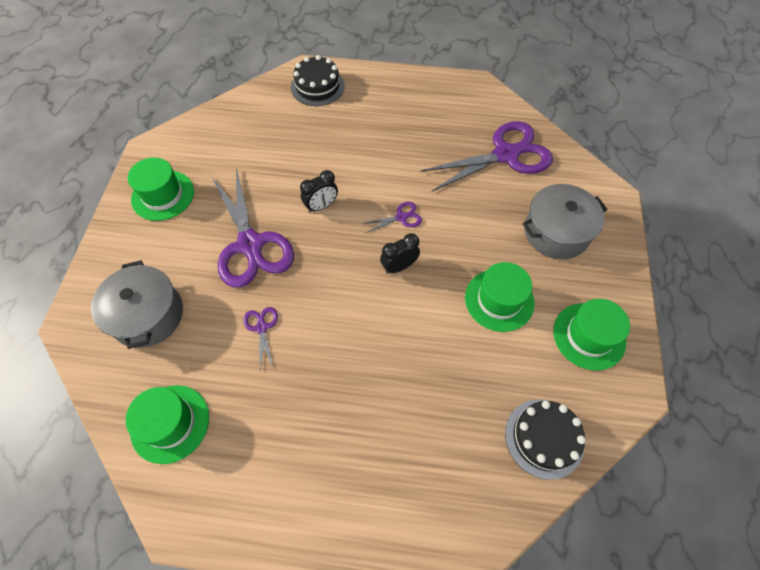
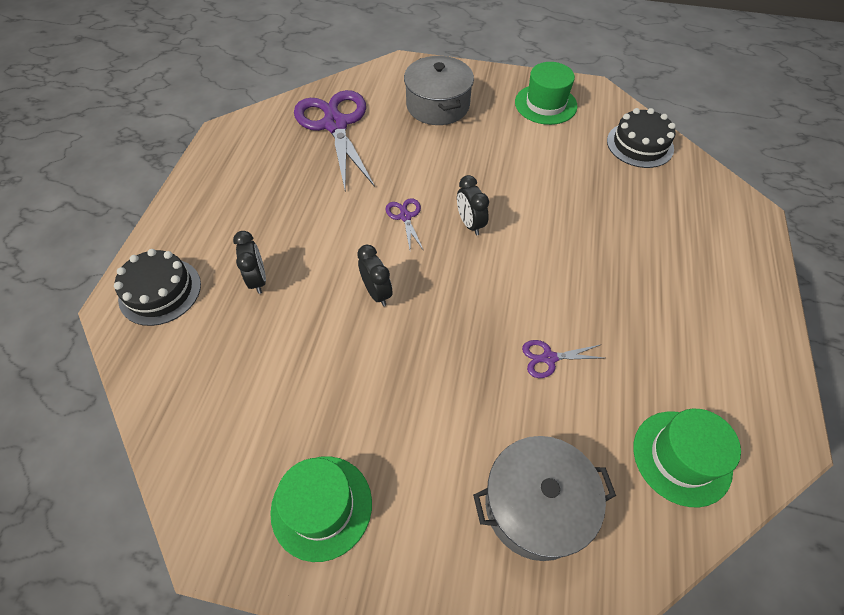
camera: 85 degrees left, 5 degrees down
(250, 245) = (428, 373): purple scissors -> none
(330, 134) = (258, 279): none -> black clock
(499, 300) = (511, 153): green hat -> none

